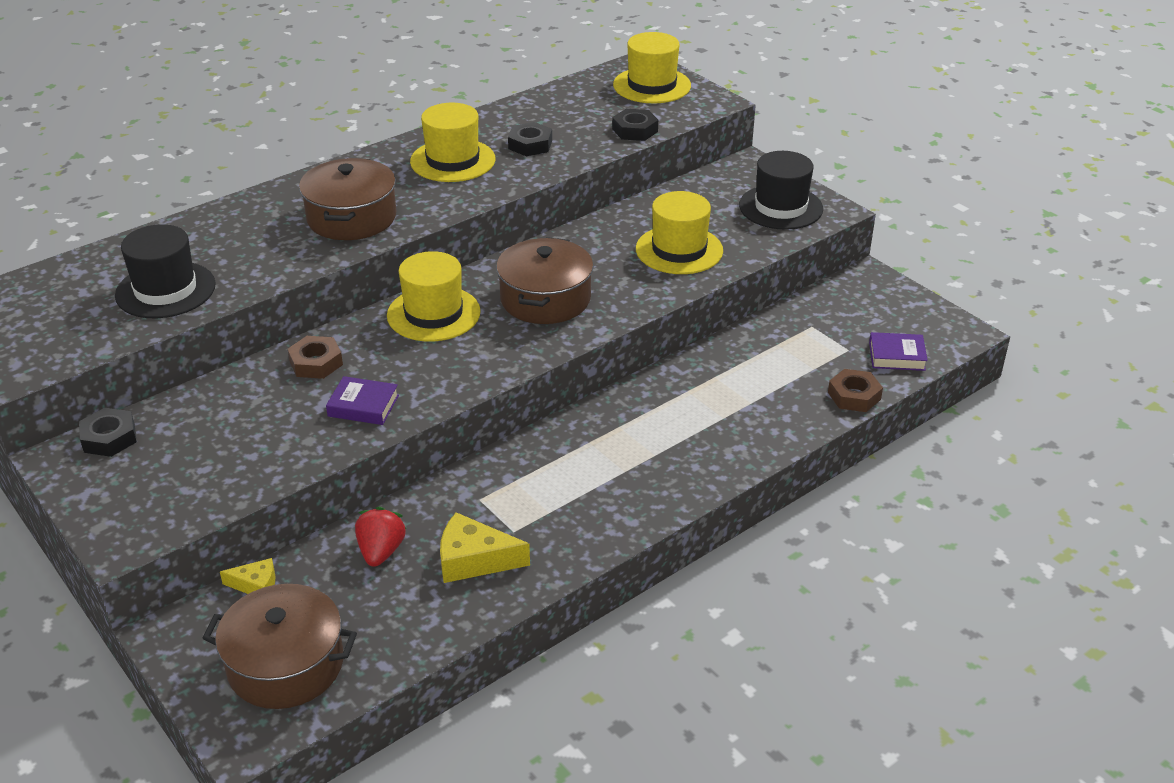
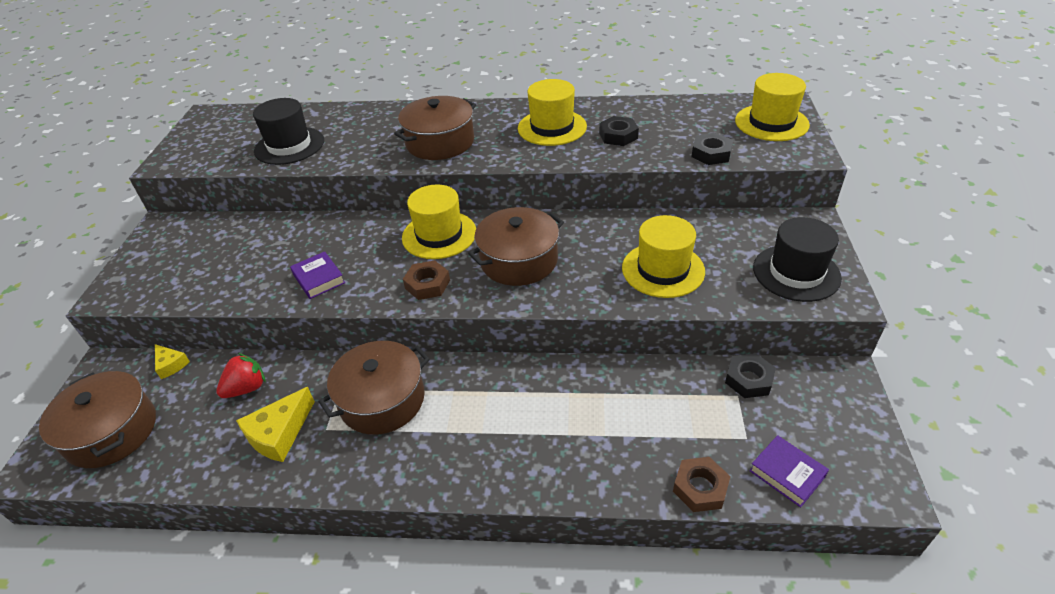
camera: 45 degrees right, 5 degrees up
(109, 438) = (192, 226): black nut -> black nut (748, 379)
(316, 363) = (336, 234): brown nut -> brown nut (427, 284)
(474, 560) = (279, 434): yellow cheese -> yellow cheese turned 105 degrees counterclockwise
(534, 483) = (382, 400): none -> brown pot

